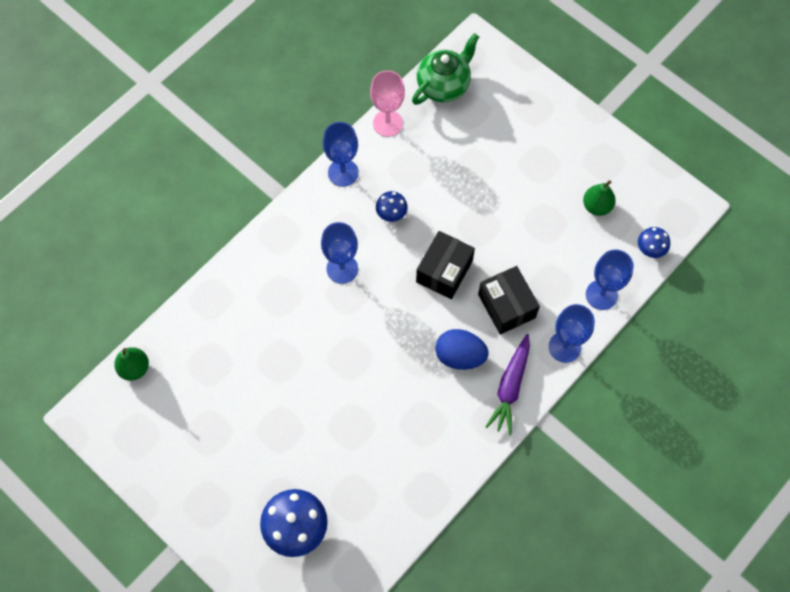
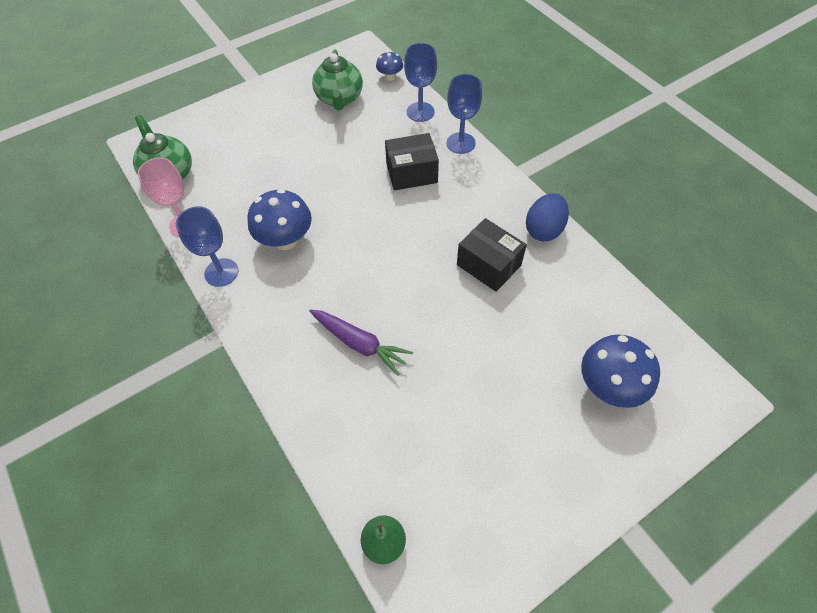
camera: 75 degrees left, 10 degrees down
(342, 269) = (330, 292): blue goblet -> none
(391, 213) = (286, 240): blue mushroom -> blue mushroom, size x1.85
(444, 271) = (362, 210): black box -> black box (488, 265)
(460, 356) = (451, 215): blue egg -> blue egg (544, 229)
(510, 387) = (489, 185): purple carrot -> purple carrot (359, 344)
(596, 206) = (339, 99): green pear -> green teapot

